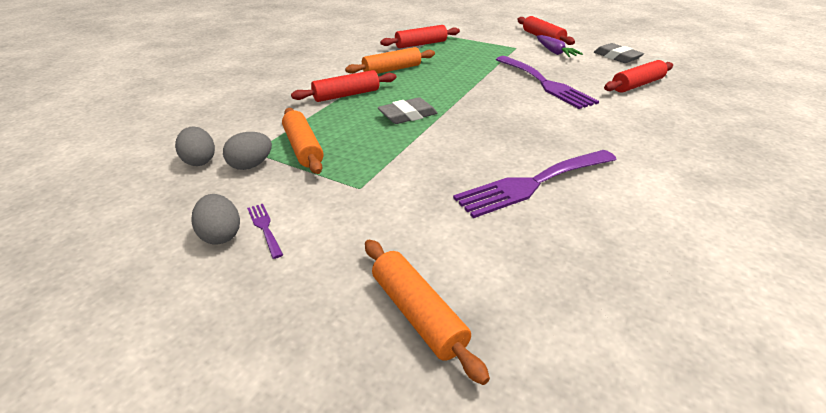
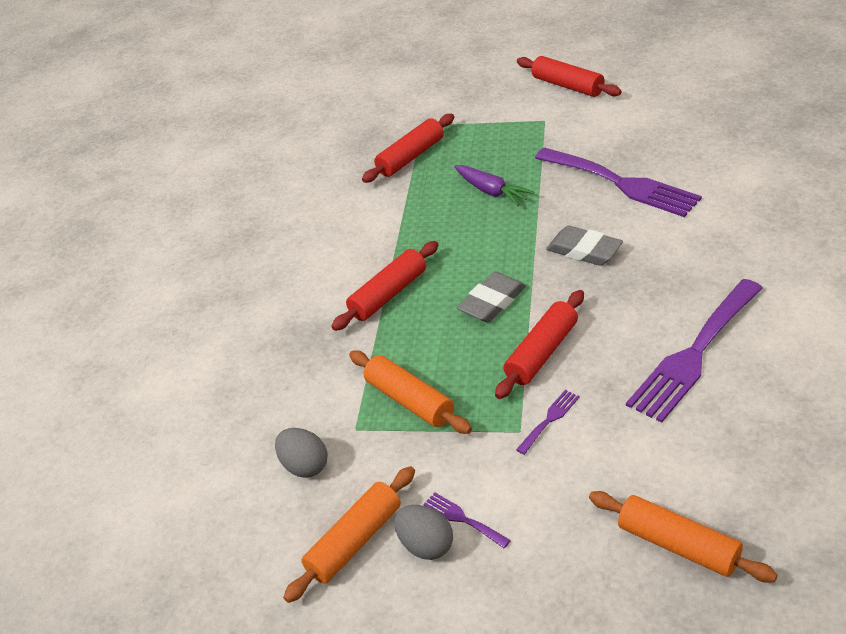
camera: 15 degrees left, 5 degrees up
(251, 165) = (372, 448): grey egg -> none
(388, 188) = (550, 419): none -> purple fork
(391, 70) = (410, 225): orange rolling pin -> orange rolling pin (354, 541)
(554, 52) = (600, 113): purple carrot -> purple carrot (491, 191)
(617, 57) = (683, 97): grey eraser -> grey eraser (584, 250)
(637, 85) = (730, 147): red rolling pin -> red rolling pin (541, 353)

